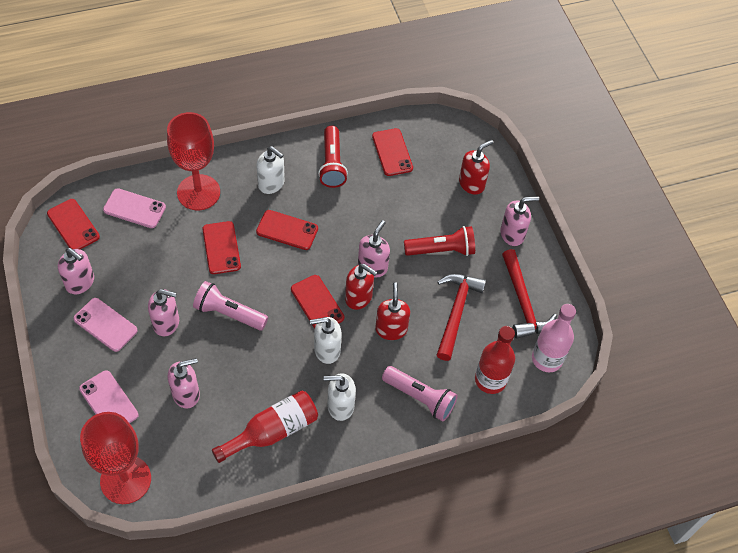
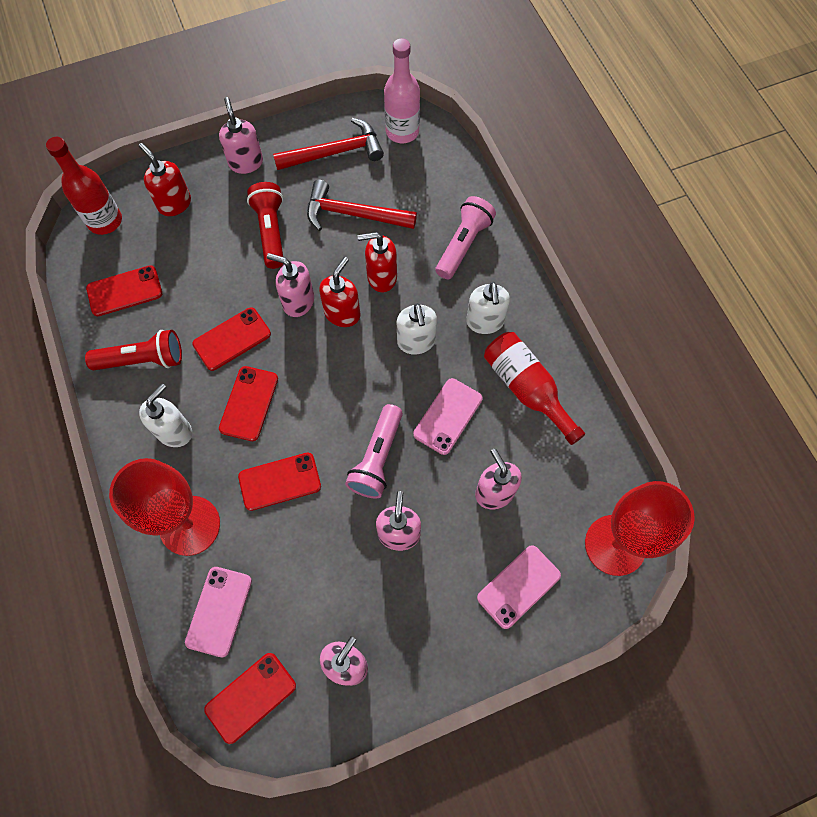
camera: 90 degrees left, 10 degrees up
(105, 325) = (409, 614): pink phone -> pink phone (448, 416)
(317, 303) = (354, 358): red phone -> red phone (232, 339)
(490, 380) = (433, 181): red bottle -> red bottle (105, 221)

